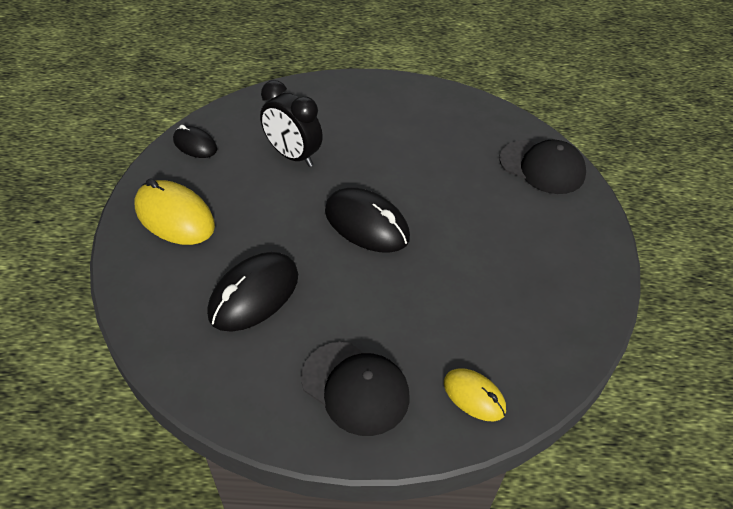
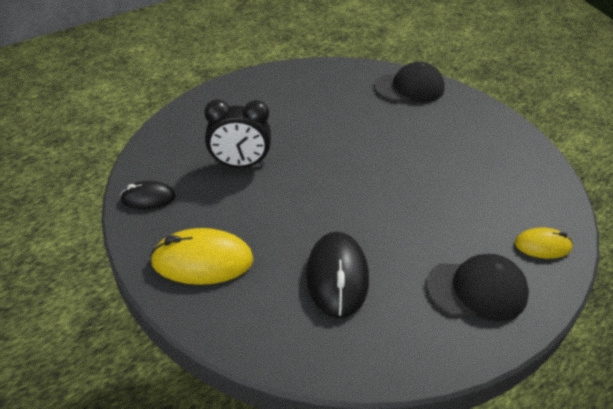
camera: 40 degrees left, 5 degrees down
(366, 224) = (351, 182): black mouse -> none

